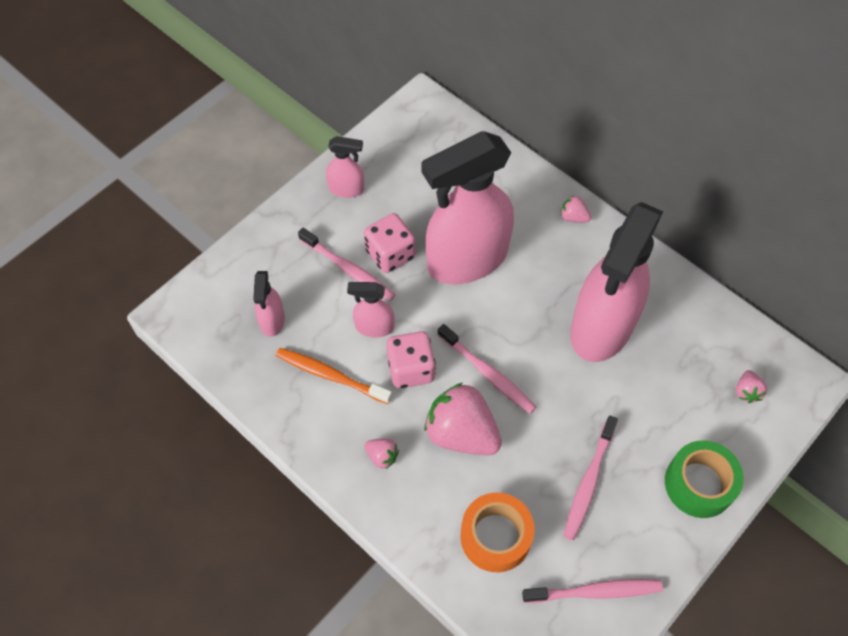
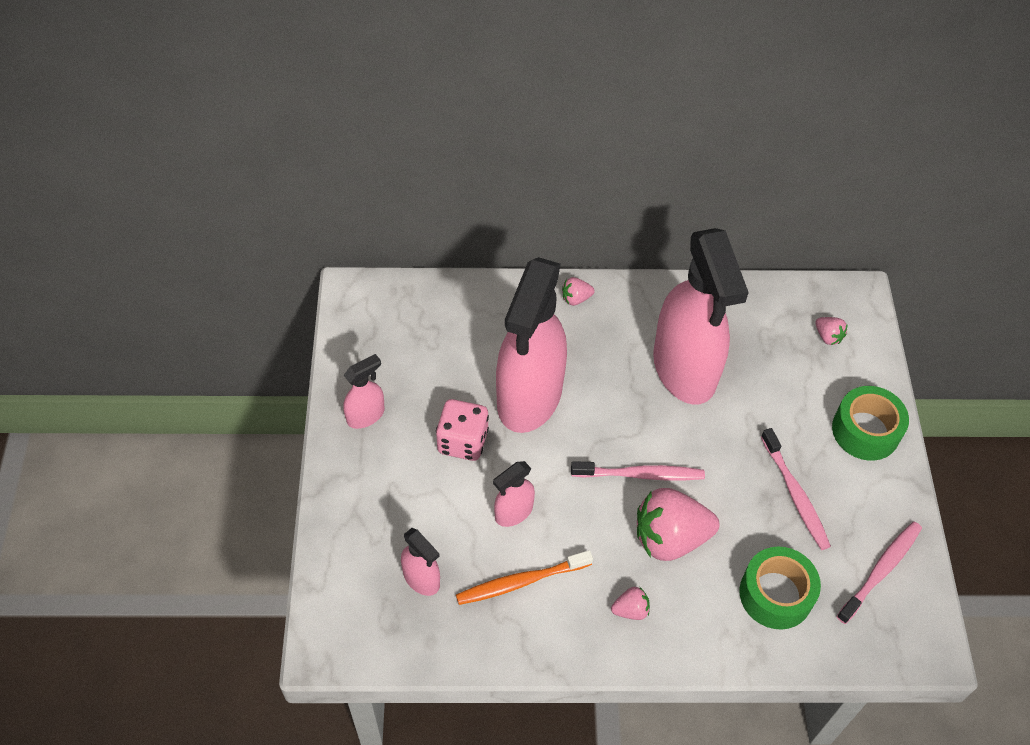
camera: 45 degrees left, 5 degrees down
(348, 269) = (440, 482): pink toothbrush -> none
(411, 369) = (579, 521): pink dice -> none
(495, 536) = (775, 594): orange tape -> green tape

